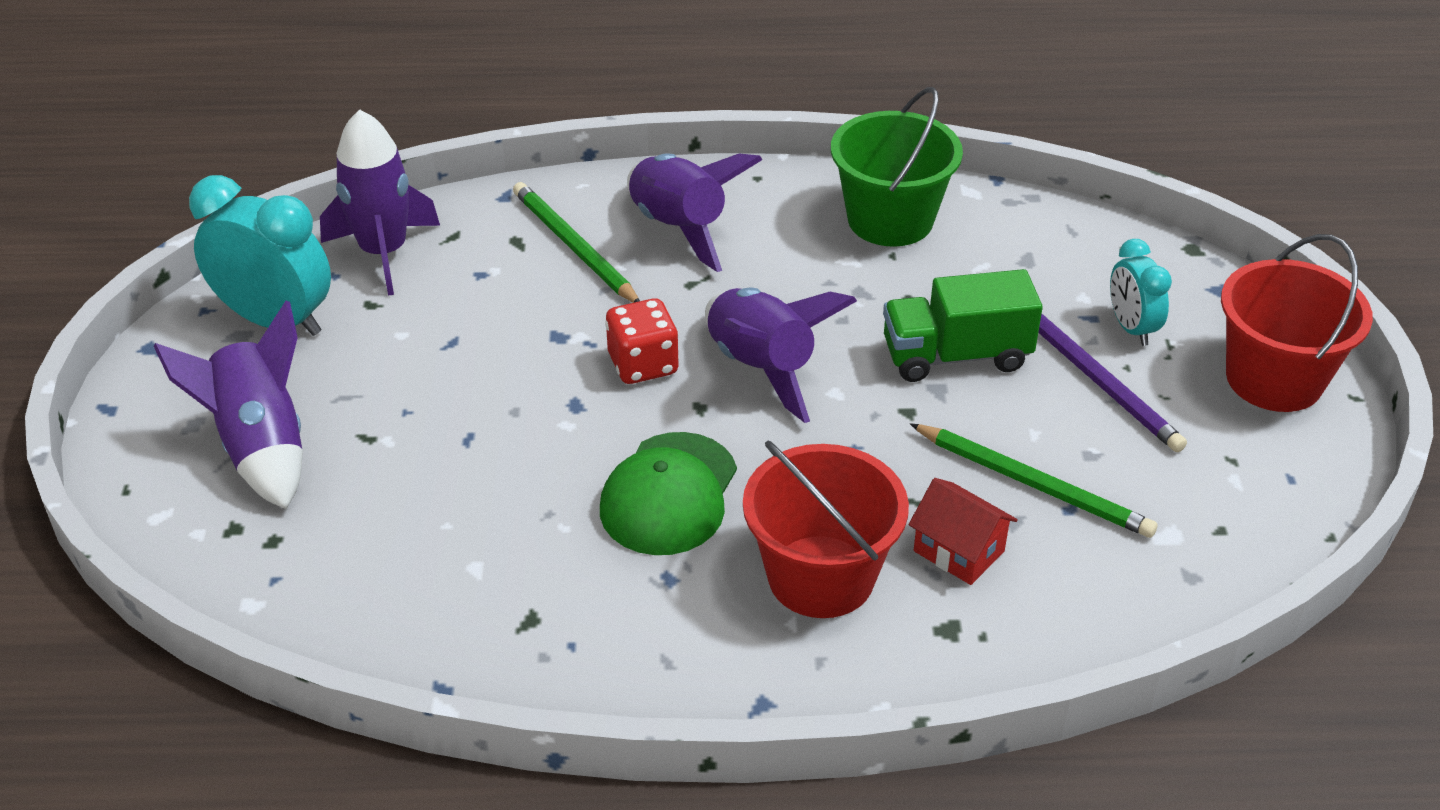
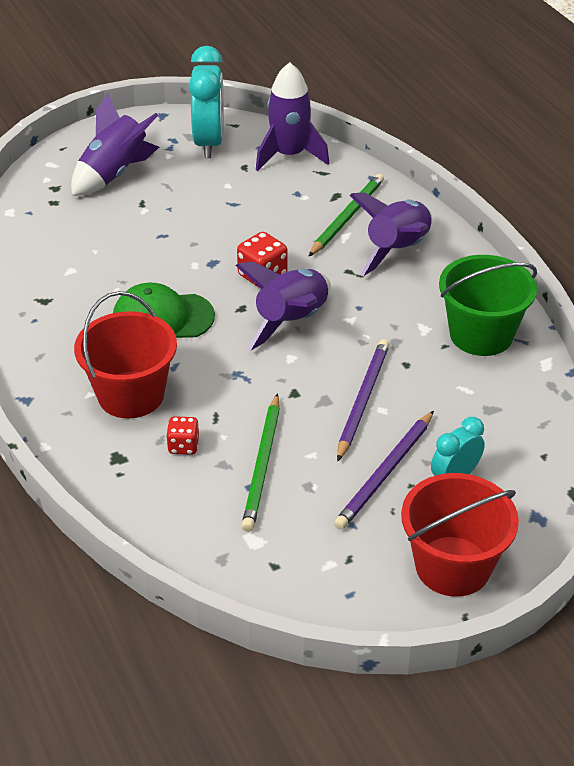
camera: 65 degrees right, 0 degrees up
(956, 355) = (362, 400): green truck -> purple pencil
(958, 551) = (183, 446): red house -> red dice

